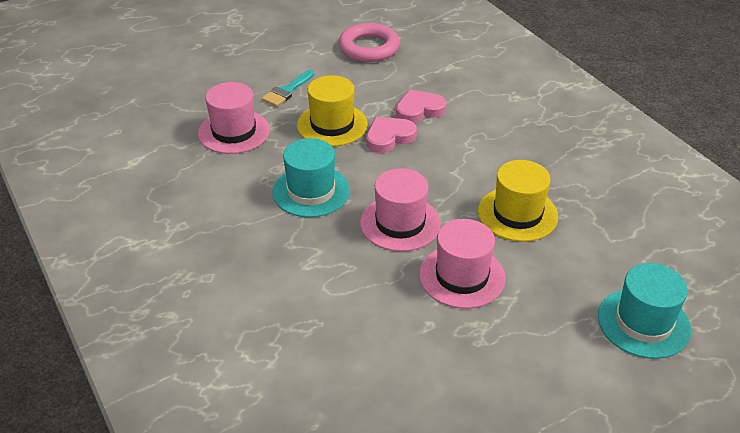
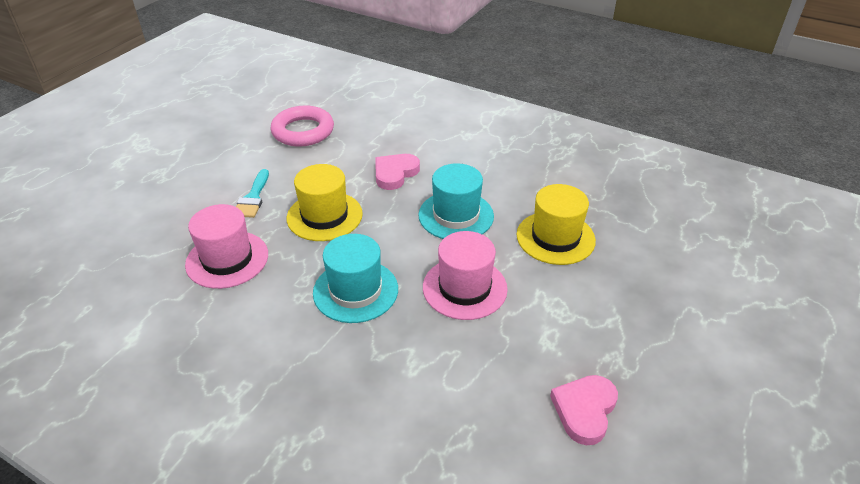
camera: 30 degrees left, 0 degrees up
(389, 137) = (388, 208): pink heart -> pink heart (584, 410)
(462, 276) = (559, 316): pink hat -> none
(643, 323) = (728, 292): turquoise hat -> turquoise hat (456, 215)

